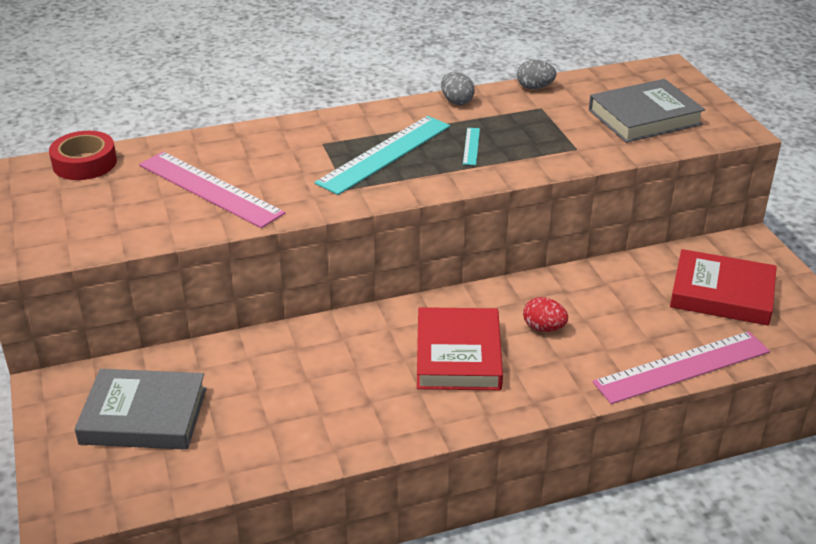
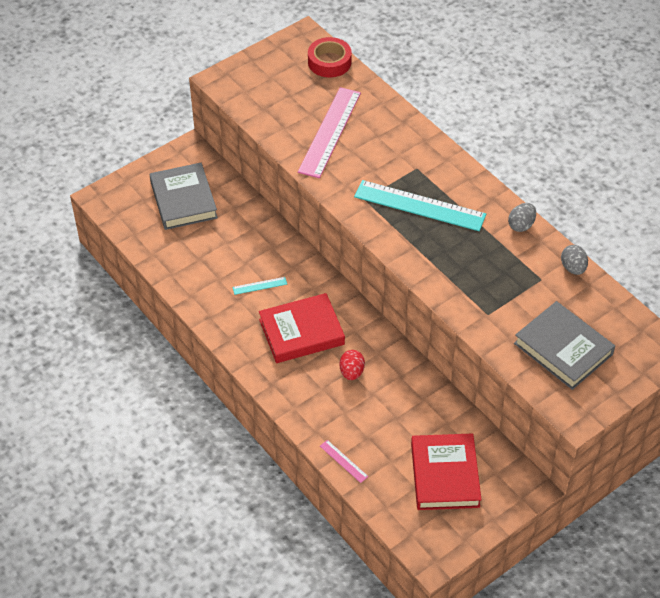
camera: 70 degrees right, 15 degrees up
(471, 146) = (457, 251): turquoise ruler -> turquoise ruler (259, 286)
(682, 367) = (343, 461): pink ruler -> pink ruler, size x0.42

